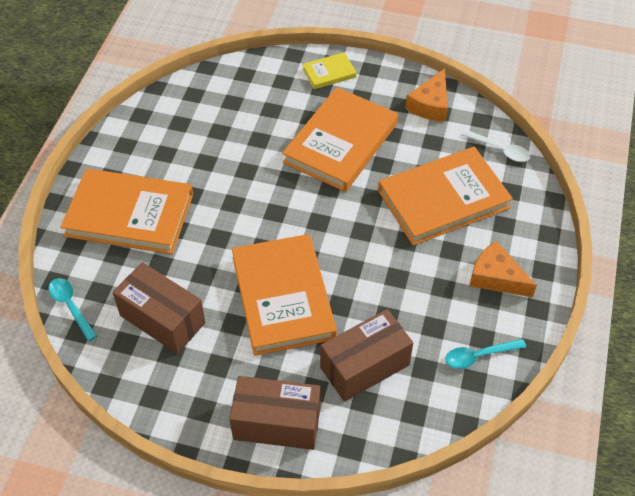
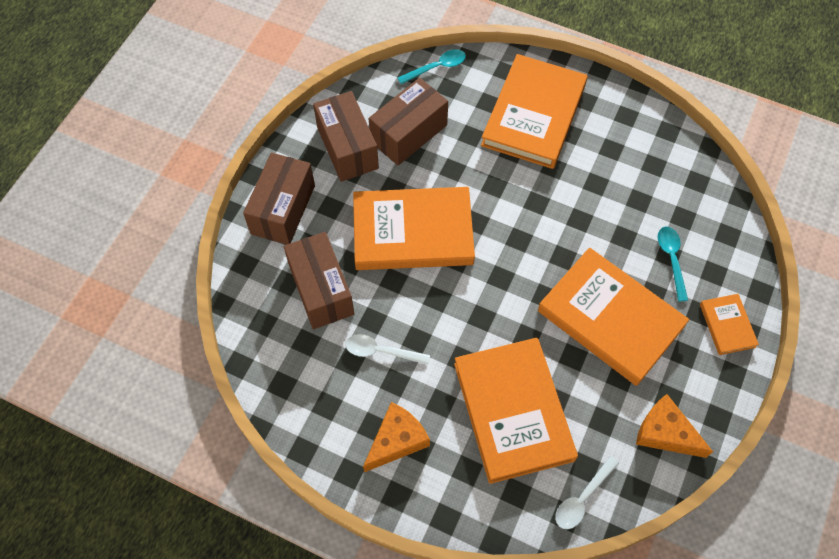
camera: 100 degrees right, 10 degrees up
(187, 375) = (347, 148): none -> brown box
(329, 73) = (727, 325): yellow book -> orange book
(416, 303) = (381, 351): none -> white spoon
(479, 356) = (307, 396): turquoise spoon -> turquoise spoon (671, 259)

